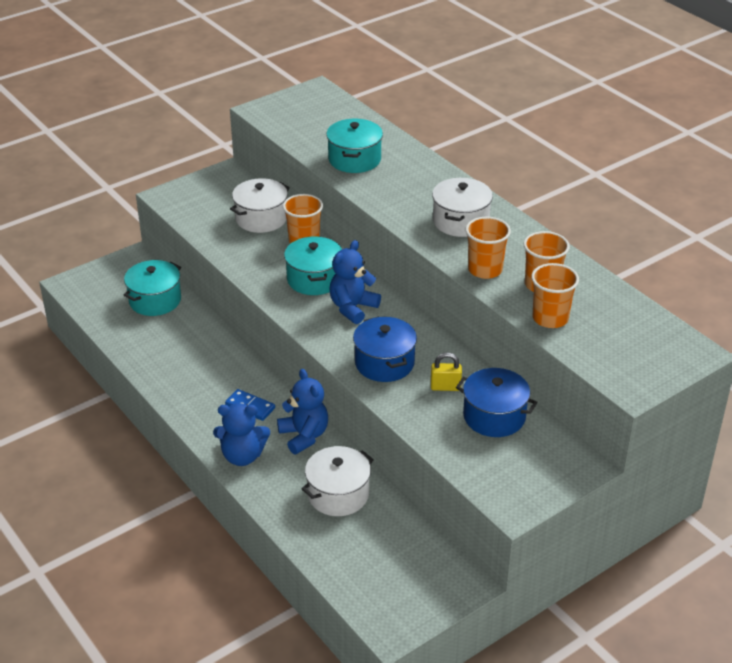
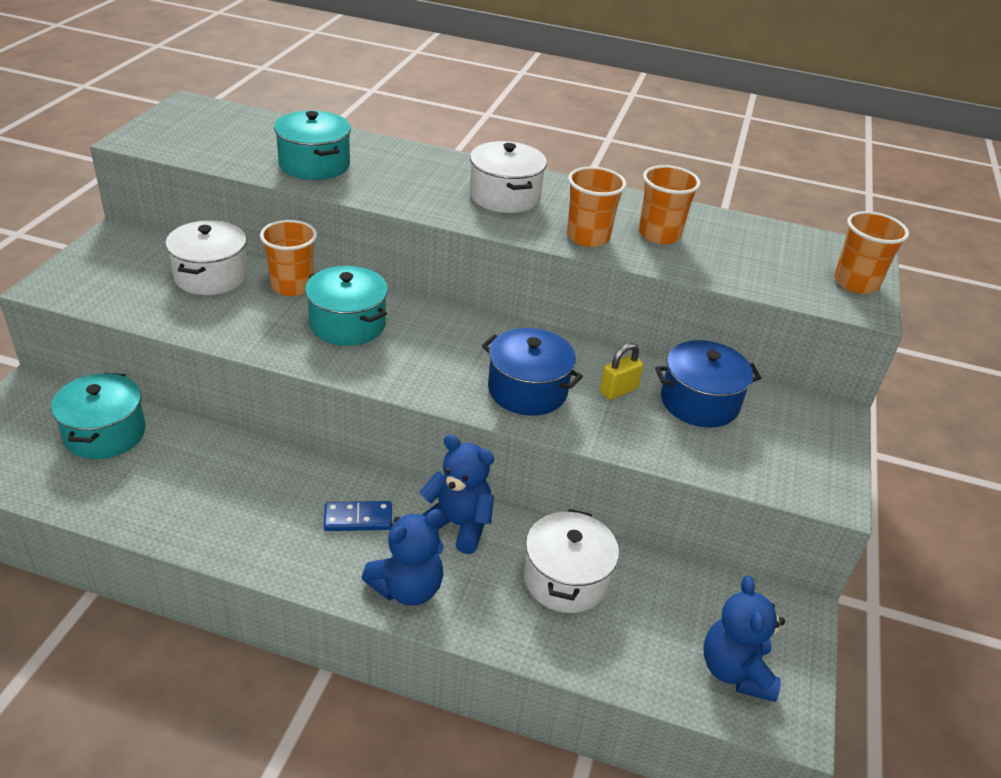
camera: 40 degrees left, 0 degrees up
(352, 308) = (426, 341): blue teddy bear -> blue teddy bear (735, 671)
(550, 318) = (708, 265): orange cup -> orange cup (856, 283)

